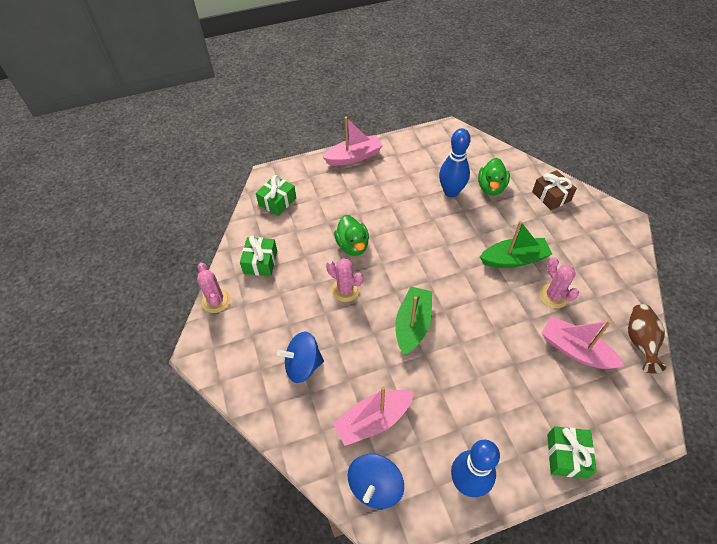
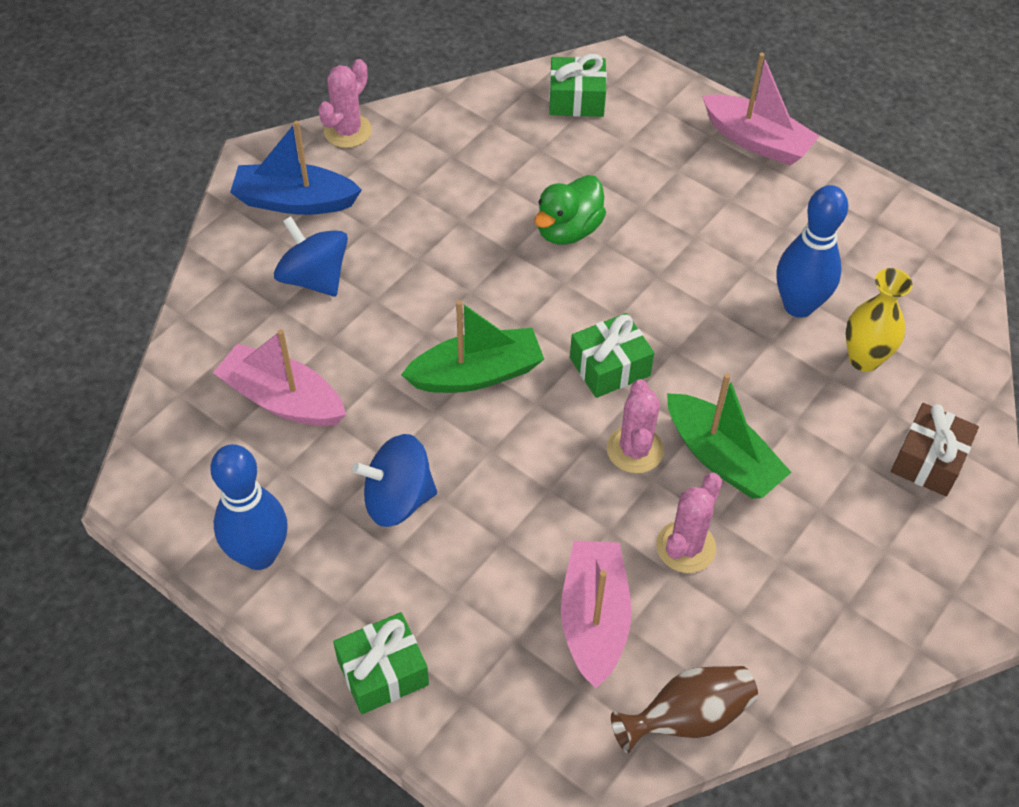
camera: 55 degrees right, 0 degrees up
(243, 349) = (295, 201): none -> blue boat
(260, 262) = (449, 141): green gift -> green gift (610, 367)
(345, 290) = (477, 262): pink cactus -> pink cactus (635, 450)
(375, 486) = (187, 447): blue spinning top -> blue spinning top (398, 499)
(491, 187) = (864, 359): green duck -> yellow vase

